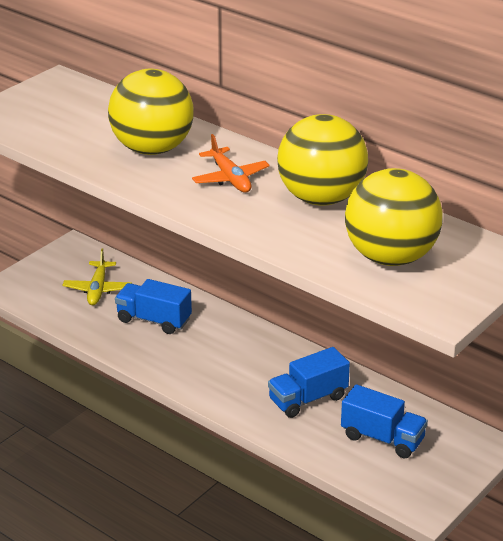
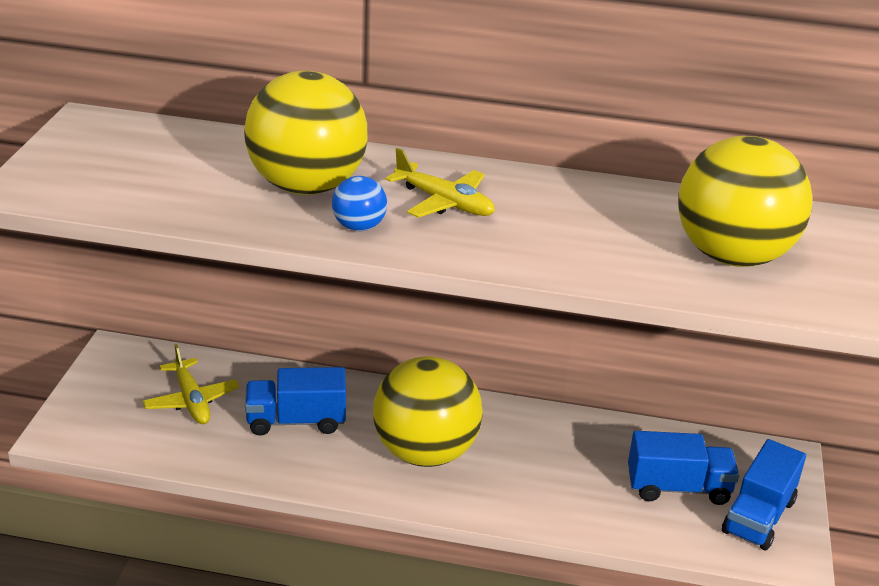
camera: 30 degrees left, 0 degrees up
(159, 181) = (359, 227): none -> blue ball
(230, 178) = (444, 202): orange plane -> yellow plane
(308, 399) = (558, 466): blue truck -> blue truck (758, 516)
(321, 198) = (577, 203): yellow ball -> yellow ball (425, 452)

